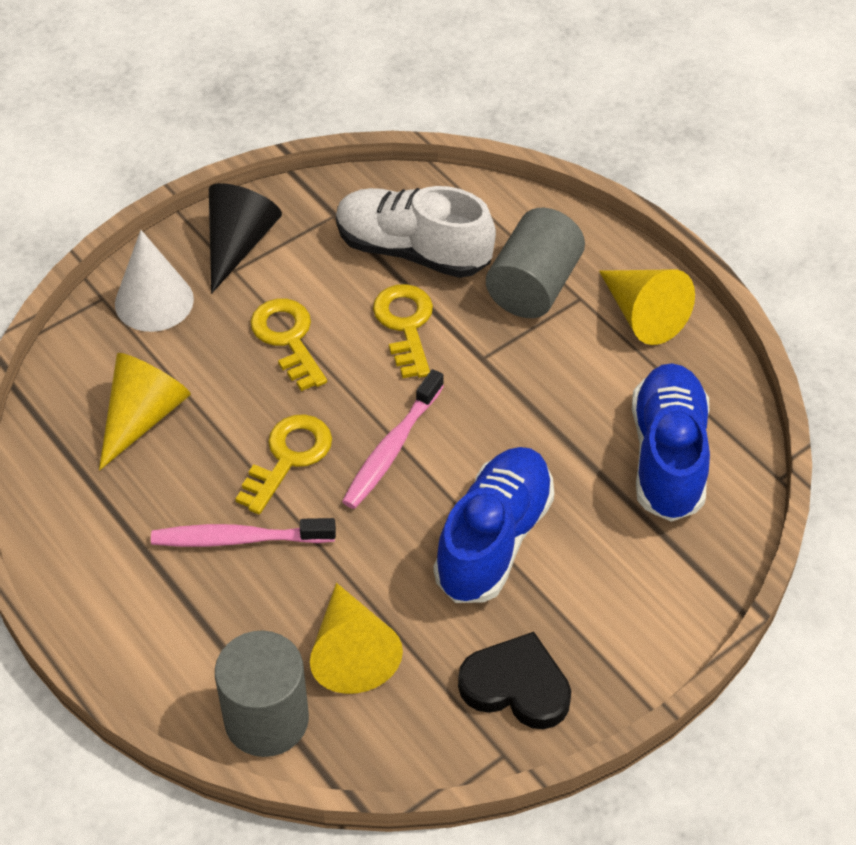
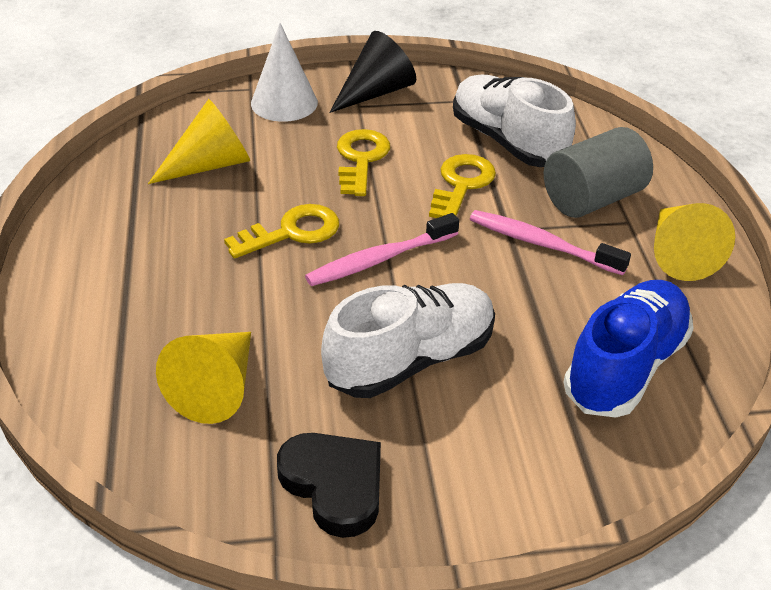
camera: 30 degrees right, 10 degrees down
(238, 539) = (204, 268): pink toothbrush -> pink toothbrush (541, 244)
(266, 719) = (103, 403): grey cylinder -> none
(493, 540) = (410, 360): blue shoe -> white shoe

